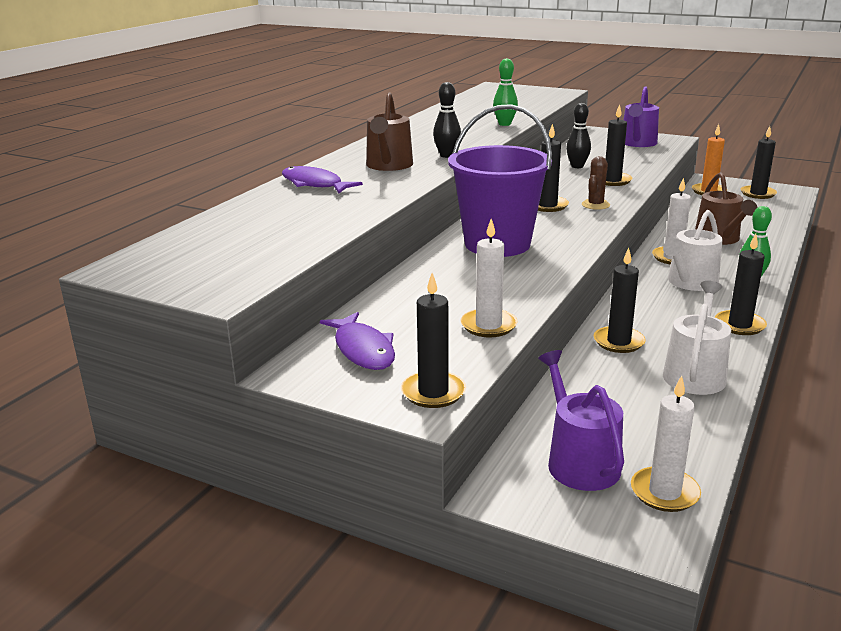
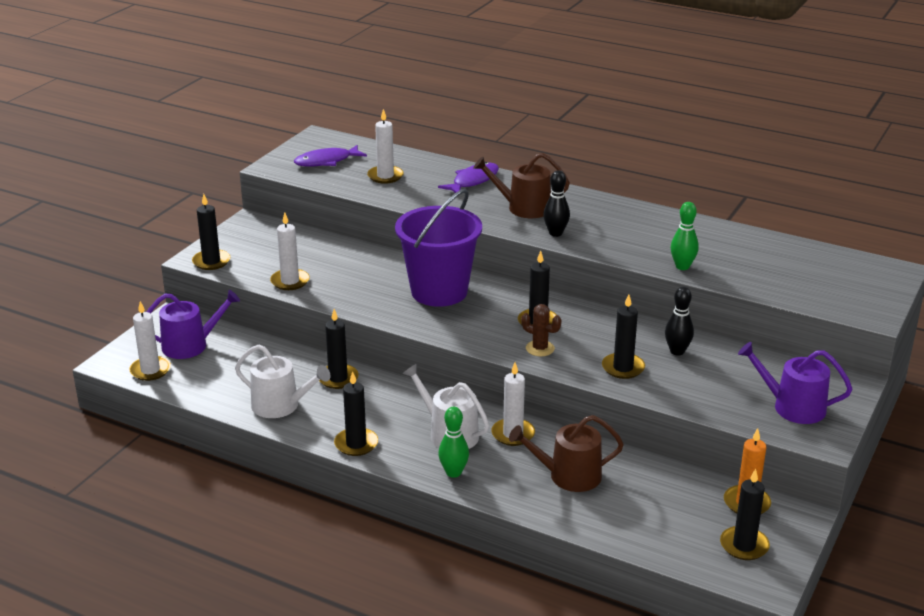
camera: 90 degrees right, 5 degrees up
(287, 223) = (385, 176): none -> white candle
(363, 350) = (269, 240): purple fish -> purple fish (326, 161)

